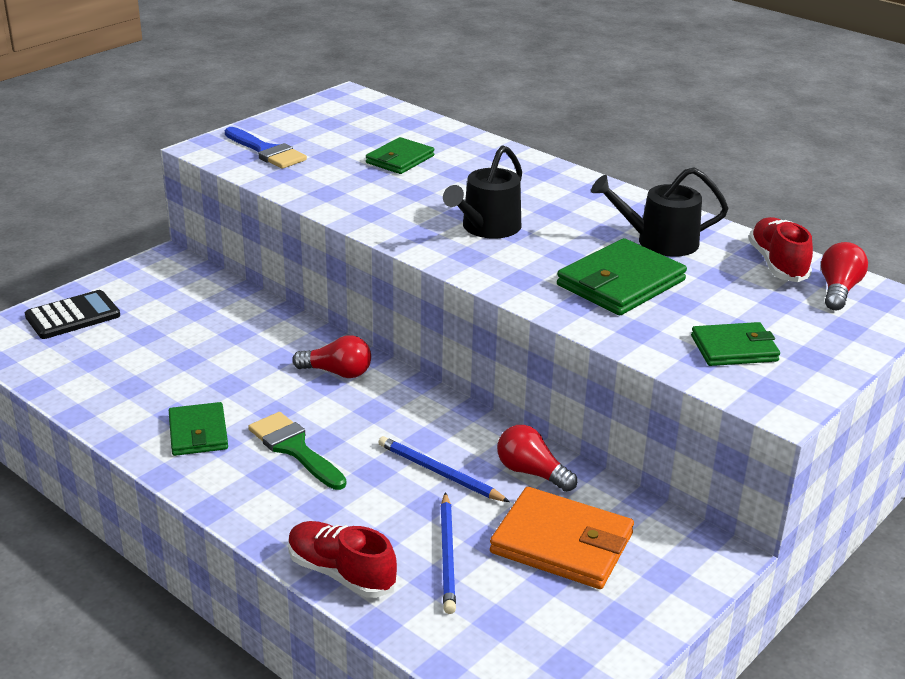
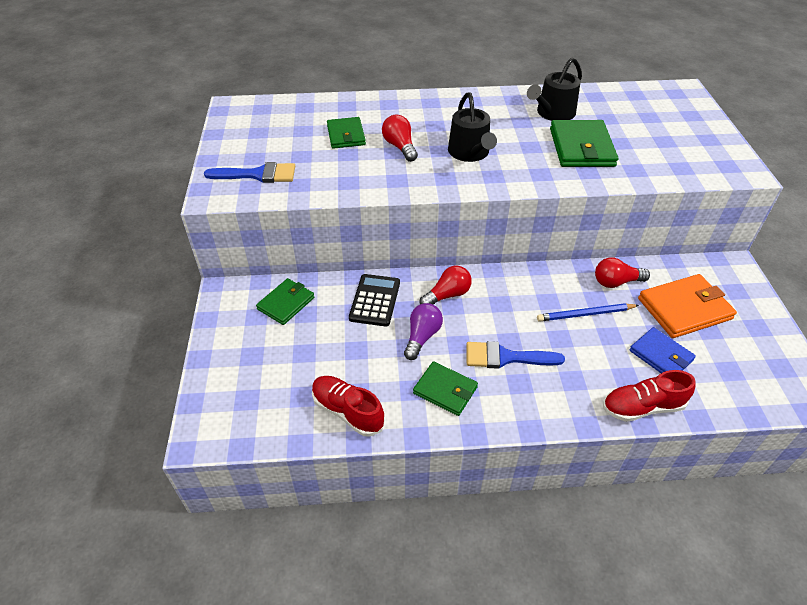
camera: 45 degrees left, 15 degrees up
(73, 316) = (234, 376): black calculator -> black calculator (375, 300)
(254, 386) = (422, 337): none -> purple light bulb
(295, 449) = (506, 357): green brush -> blue brush
(447, 555) = (661, 355): blue pencil -> blue wallet
(734, 348) = (681, 154): green wallet -> green wallet (286, 303)
(777, 264) = (614, 97): red shoe -> red shoe (347, 411)
(838, 290) = (656, 97): red light bulb -> red light bulb (400, 147)

